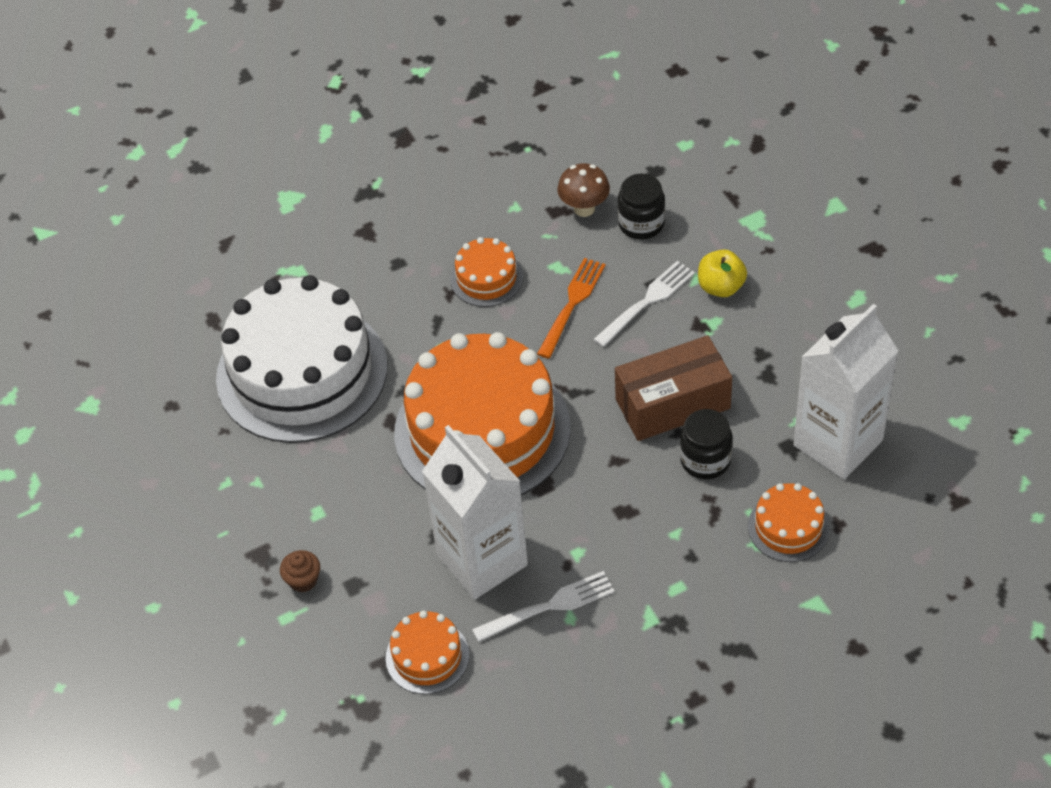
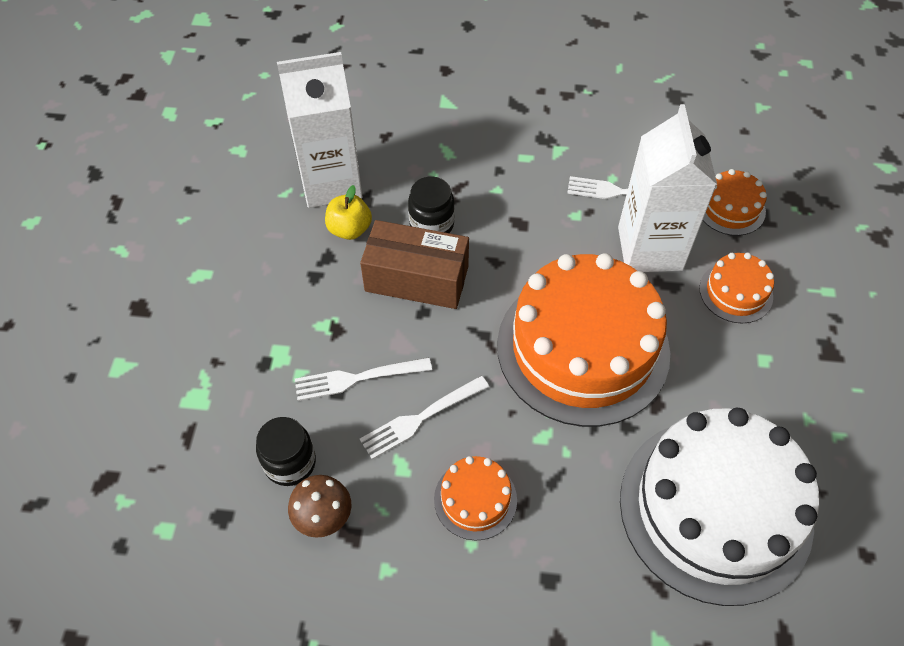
camera: 150 degrees left, 5 degrees up
(303, 580) = (802, 311): brown cupcake -> none
(572, 304) = (421, 418): orange fork -> white fork
(721, 287) = (287, 352): yellow apple -> yellow apple (349, 229)
(788, 527) = (418, 152): orange cake -> orange cake (736, 292)

